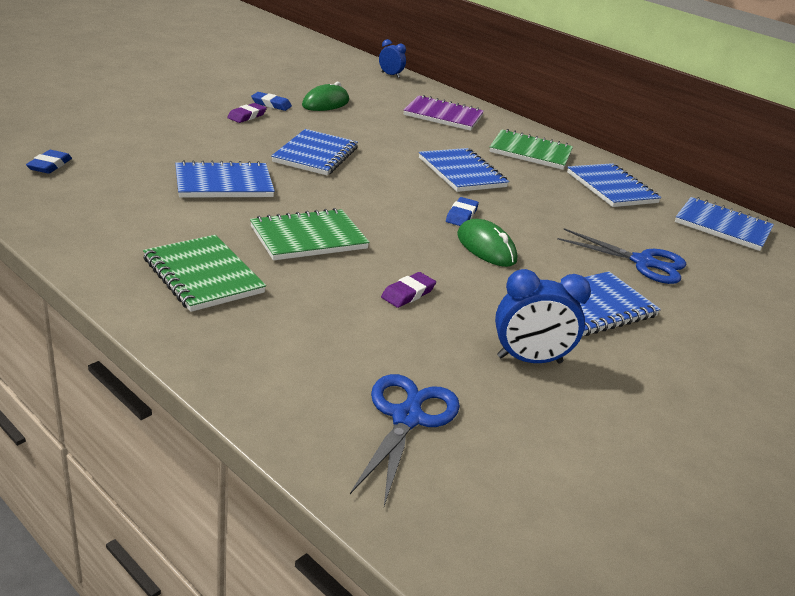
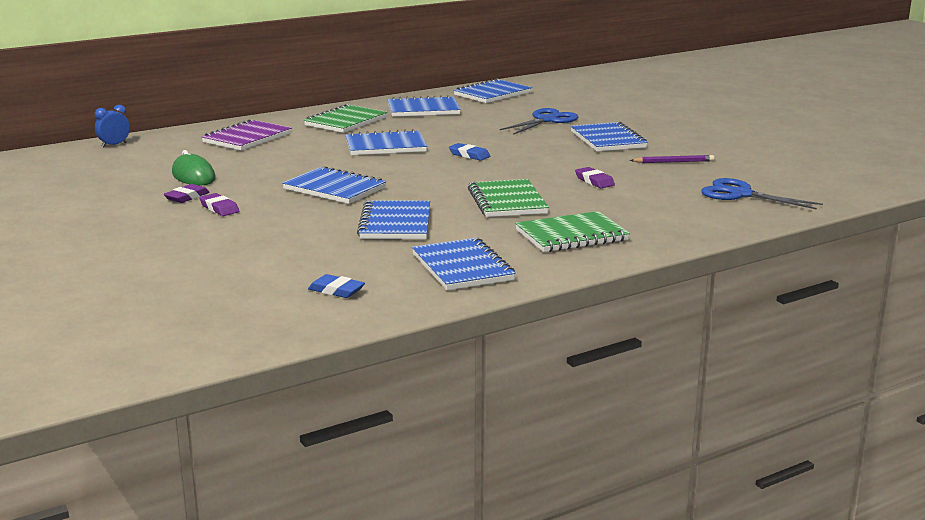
camera: 70 degrees left, 10 degrees down
(102, 217) = (462, 267): none -> blue notebook
(271, 104) = (187, 197): blue eraser -> purple eraser
(486, 248) = (524, 154): green mouse -> none
(529, 360) = (673, 162): blue clock -> purple pencil

